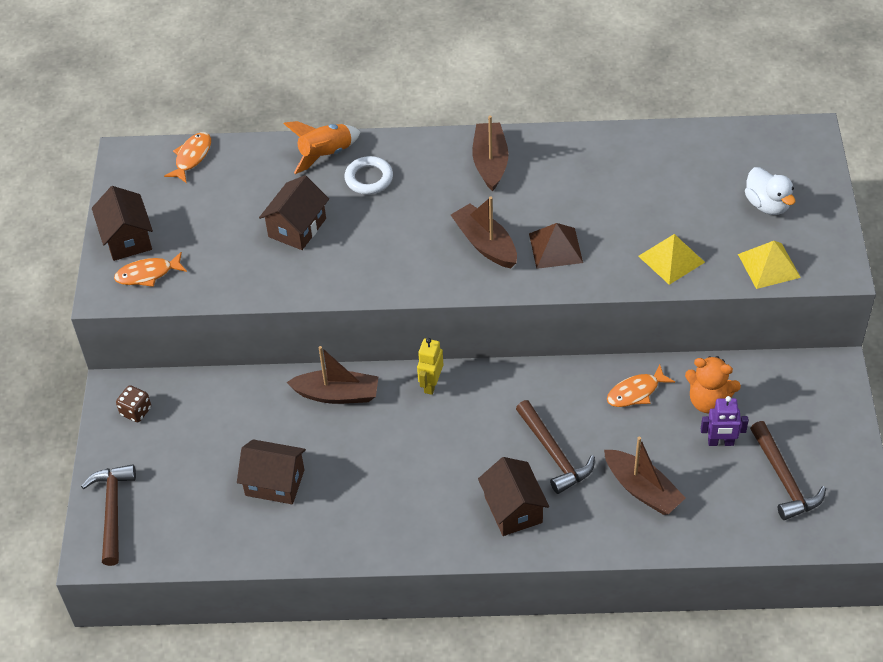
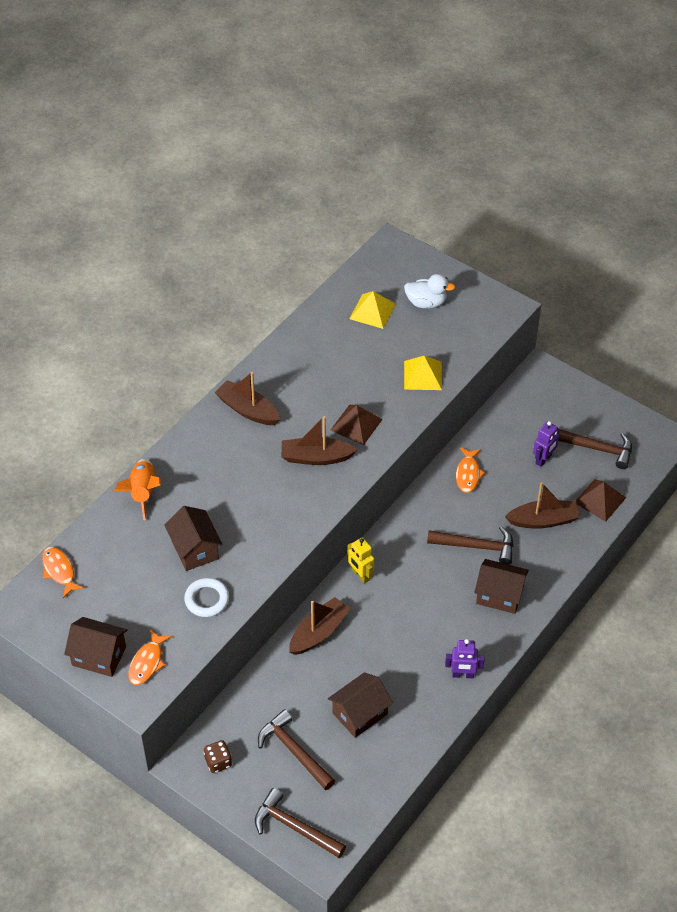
camera: 55 degrees left, 0 degrees up
(192, 459) = (294, 751): none -> brown hammer
(369, 178) = (192, 482): white ring -> white ring (207, 599)
(390, 537) = (463, 675): none -> purple robot
(708, 401) = (508, 444): orange teddy bear -> none
(719, 523) = (600, 500): none -> brown pyramid
(769, 265) = (473, 335): yellow pyramid -> yellow pyramid (372, 311)

